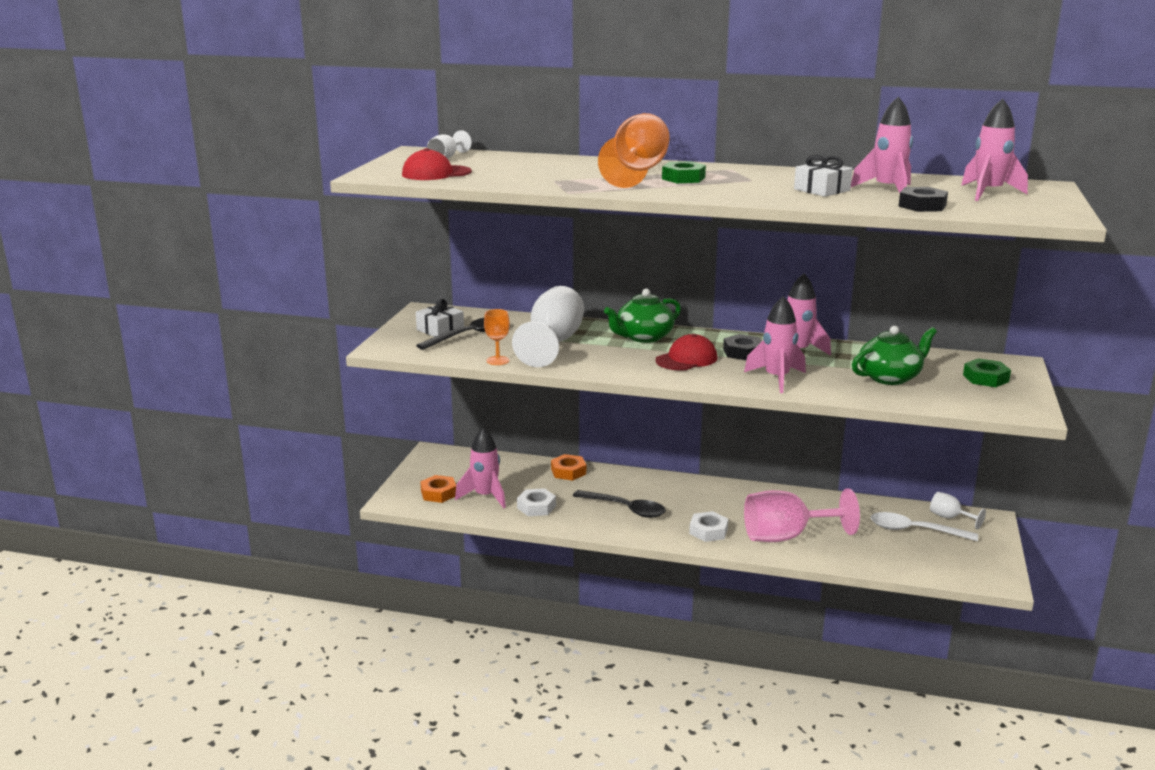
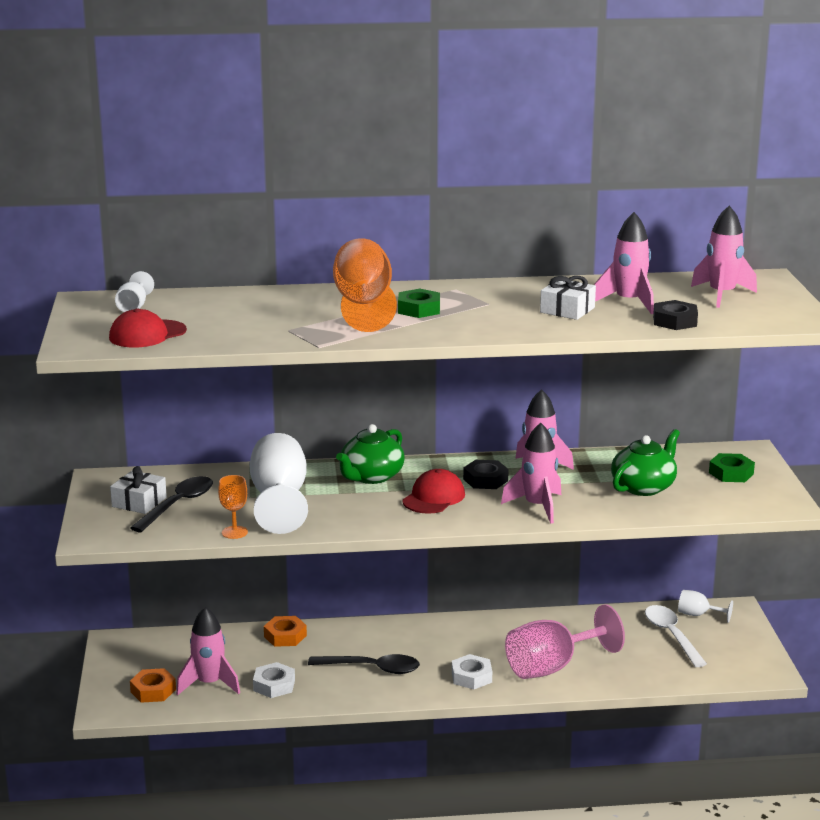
camera: 20 degrees left, 0 degrees up
(915, 530) = (671, 635): white spoon -> white spoon turned 75 degrees clockwise

